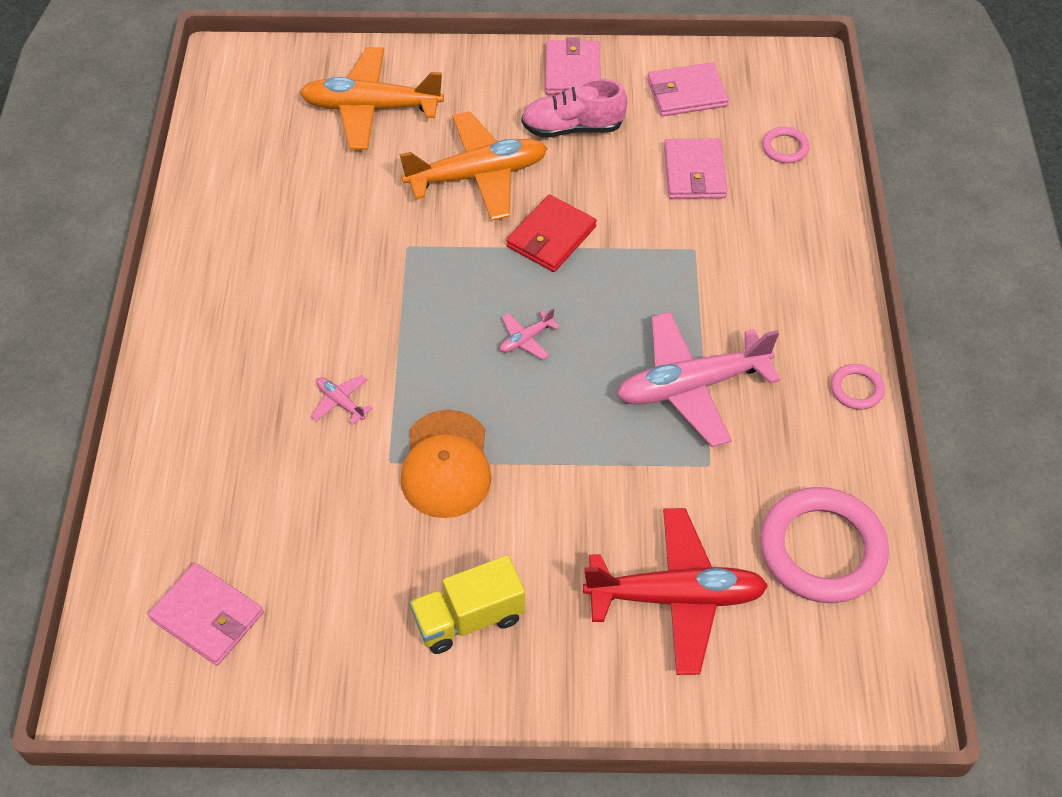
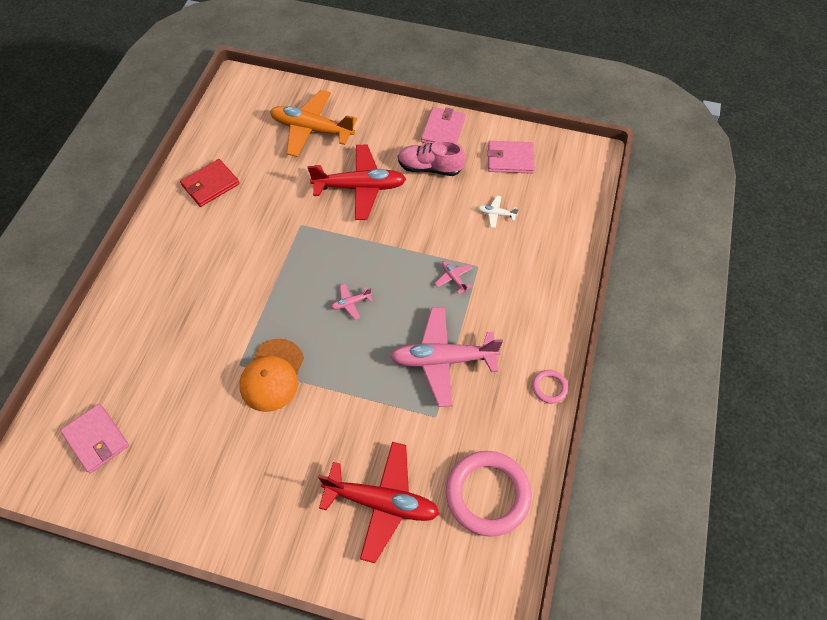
camera: 15 degrees right, 5 degrees up
(340, 402) = (224, 318): pink plane -> pink plane (453, 278)
(468, 618) = (249, 482): yellow truck -> none
(477, 176) = (360, 187): orange plane -> red plane
(551, 237) = (390, 238): red wallet -> red wallet (210, 185)
(694, 172) = (496, 214): pink wallet -> white plane
(785, 148) = (560, 209): pink ring -> none

